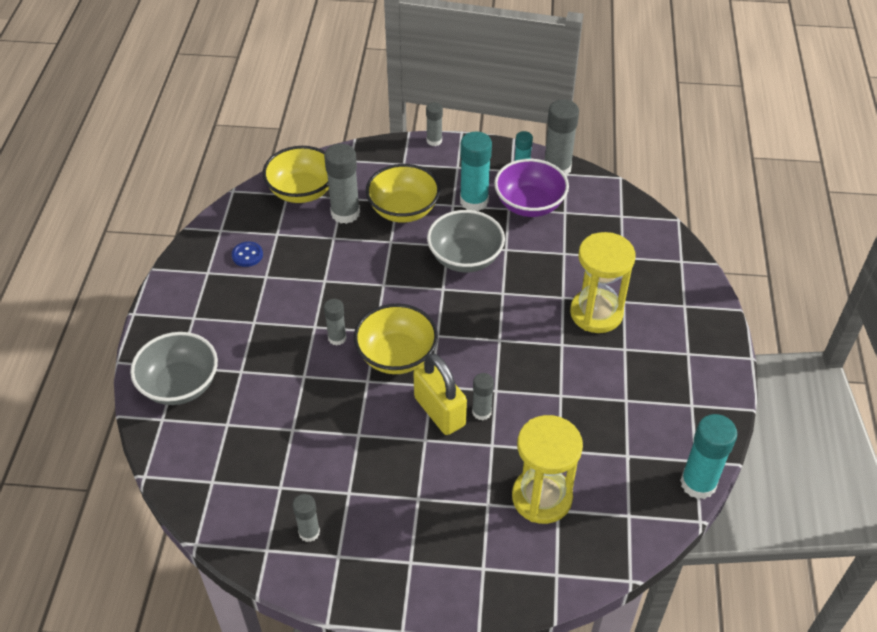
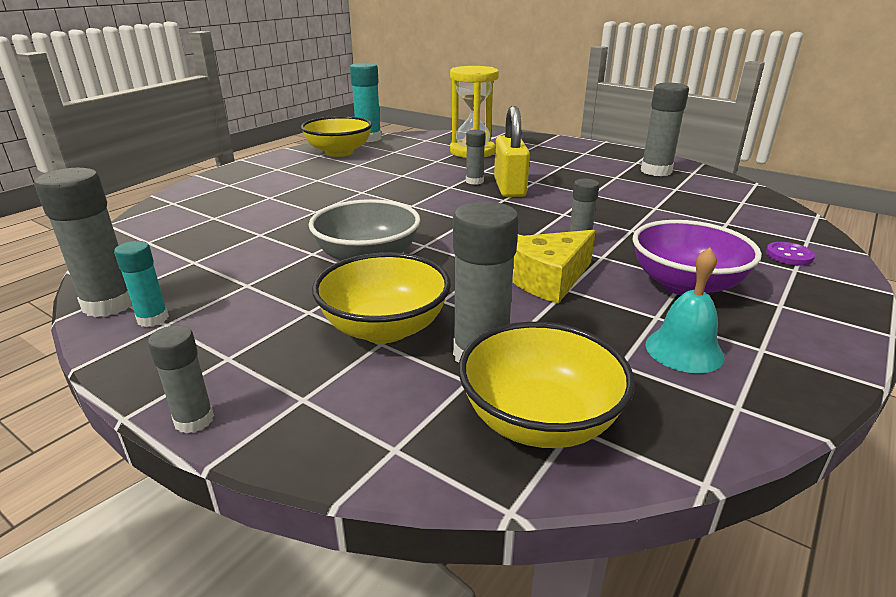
camera: 150 degrees left, 20 degrees down
(180, 385) = (789, 255): grey bowl -> purple button
(247, 255) = (684, 350): blue button -> turquoise bell
(309, 532) = (656, 171): grey glue stick -> grey glue stick, size x1.74
(340, 285) = (547, 279): none -> yellow cheese
(396, 355) = (521, 219): yellow bowl -> yellow bowl (339, 152)
(474, 201) = (275, 306): turquoise glue stick -> none
(529, 204) = (217, 280): purple bowl -> purple bowl (685, 285)
(596, 313) = (304, 197): yellow hourglass -> none

